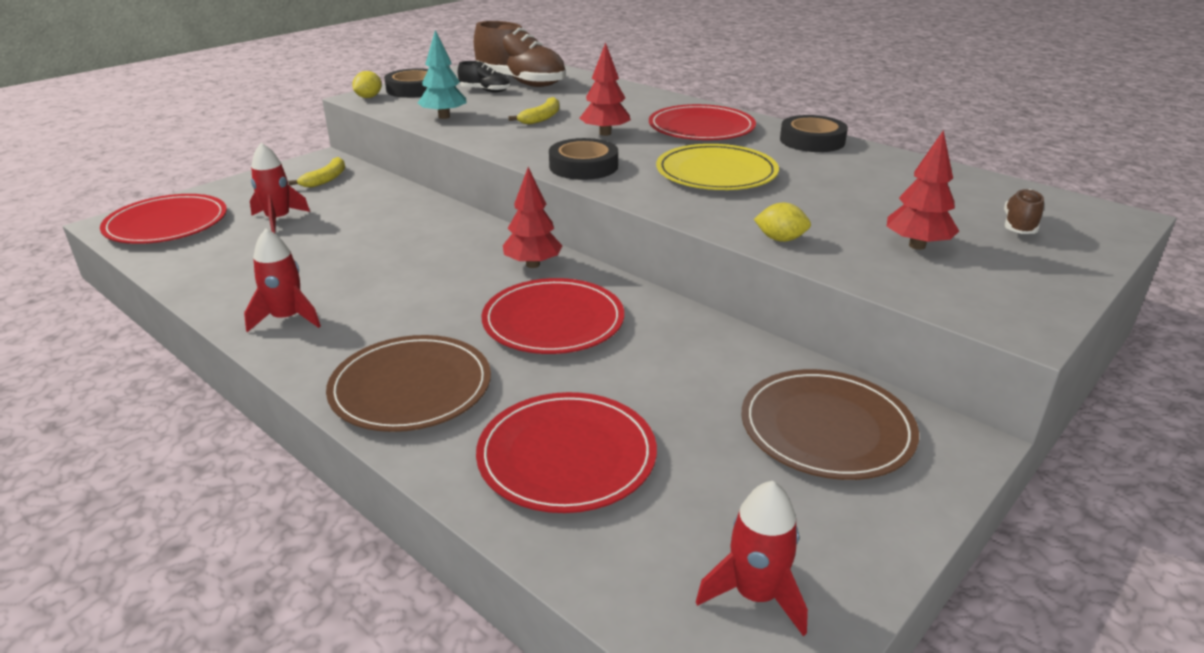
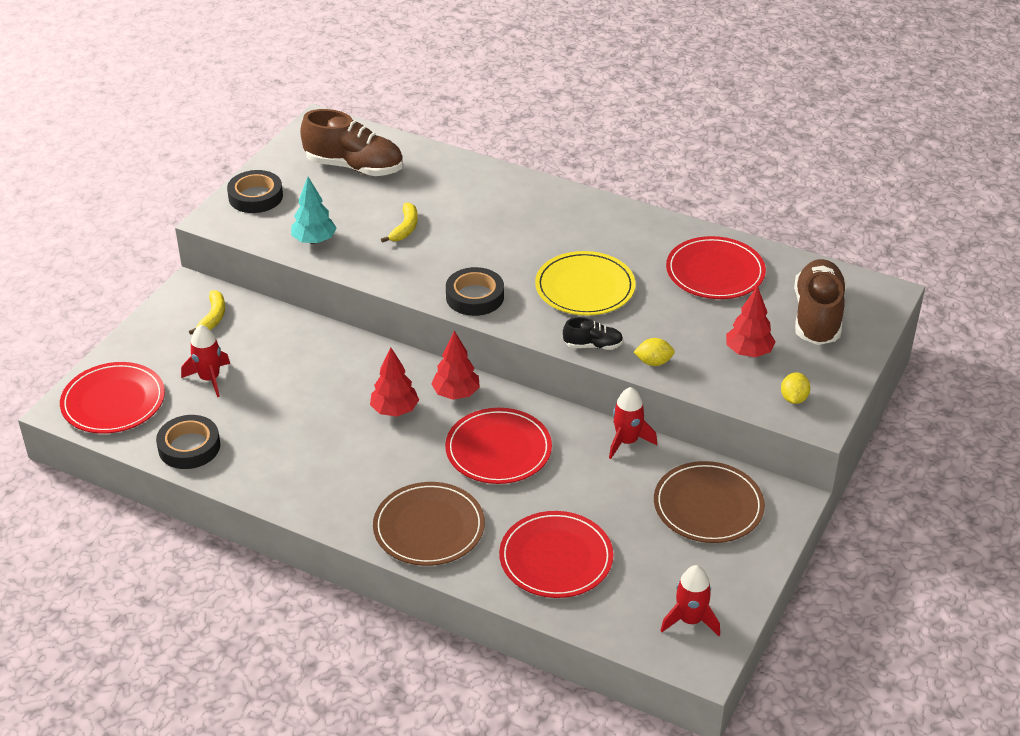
camera: 15 degrees left, 10 degrees up
(287, 318) = (299, 485): red rocket -> red rocket (627, 441)
(368, 97) = (220, 218): yellow lemon -> yellow lemon (793, 398)
(485, 91) = (328, 189): black shoe -> black shoe (593, 345)
(605, 133) = (473, 244): red tree -> red tree (395, 410)
(701, 128) = (553, 222): red plate -> red plate (715, 272)
(812, 140) = (651, 227): black tape -> black tape (189, 447)
(1019, 226) = (817, 317): brown shoe -> brown shoe, size x2.02

